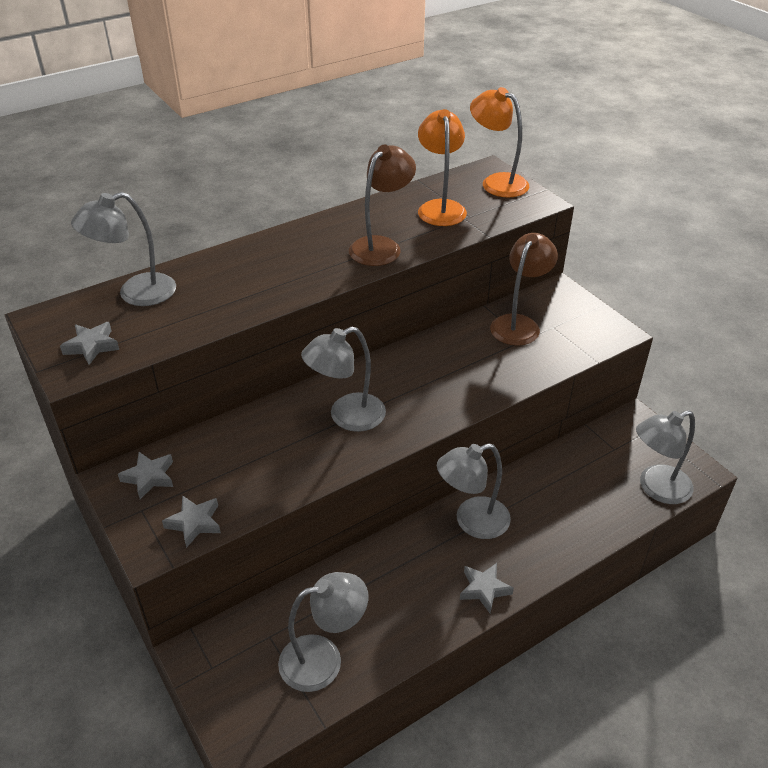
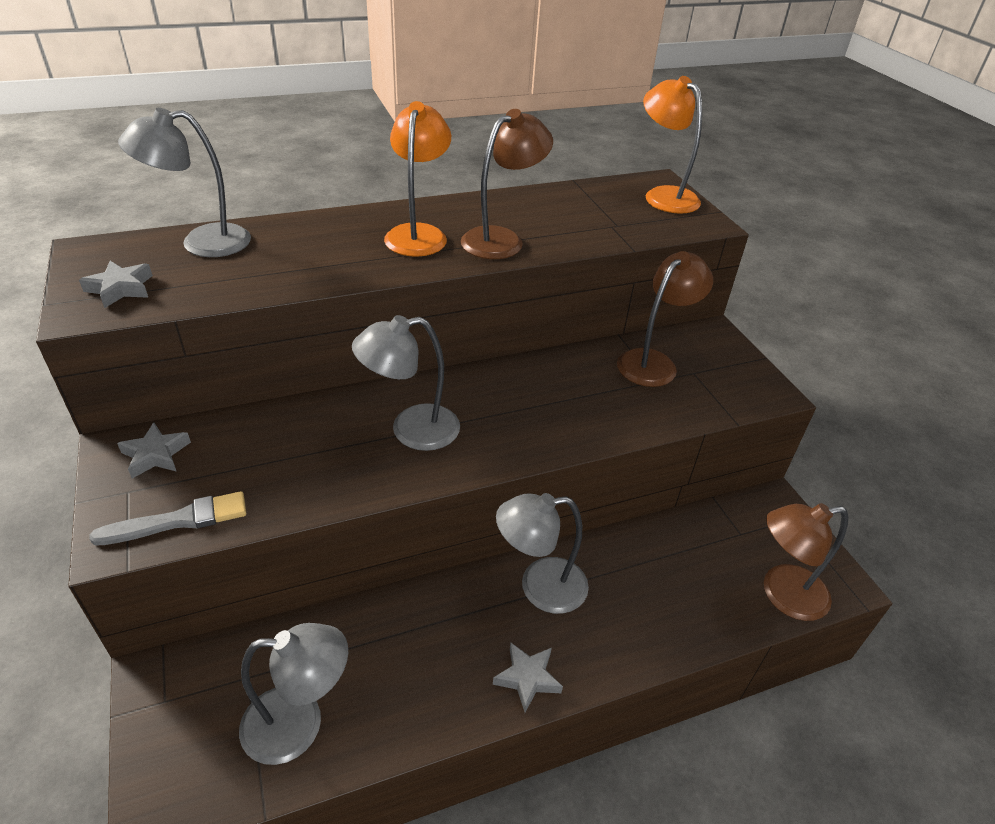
camera: 10 degrees right, 0 degrees up
(194, 523) = (179, 520): grey star -> grey brush
(440, 207) = (587, 211): orange lamp -> orange lamp (418, 234)
(656, 488) = (782, 594): grey lamp -> brown lamp

